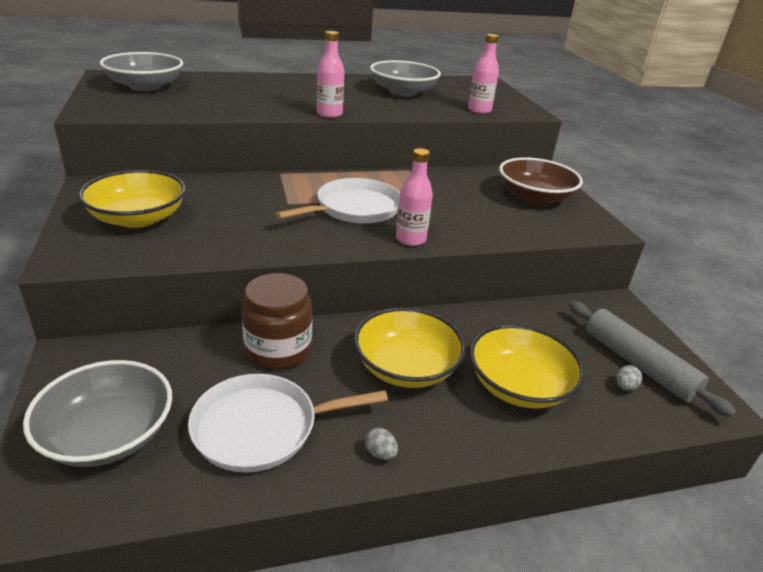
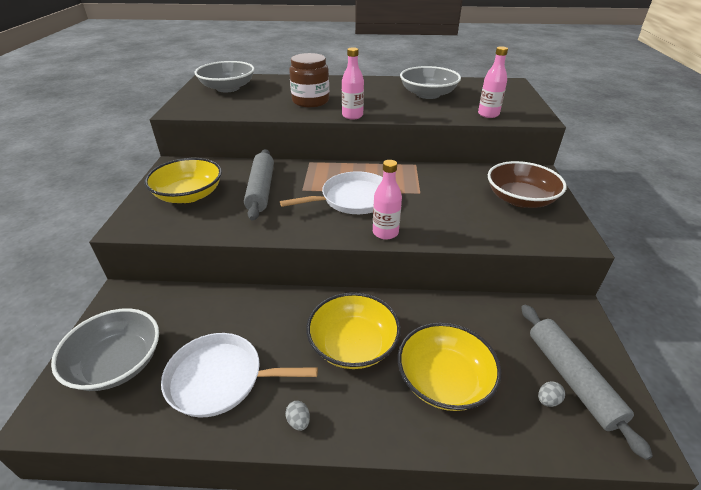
camera: 20 degrees right, 5 degrees up
(235, 206) = (261, 190): none -> grey rolling pin
(278, 349) = (260, 312): brown jar -> brown jar (310, 101)

